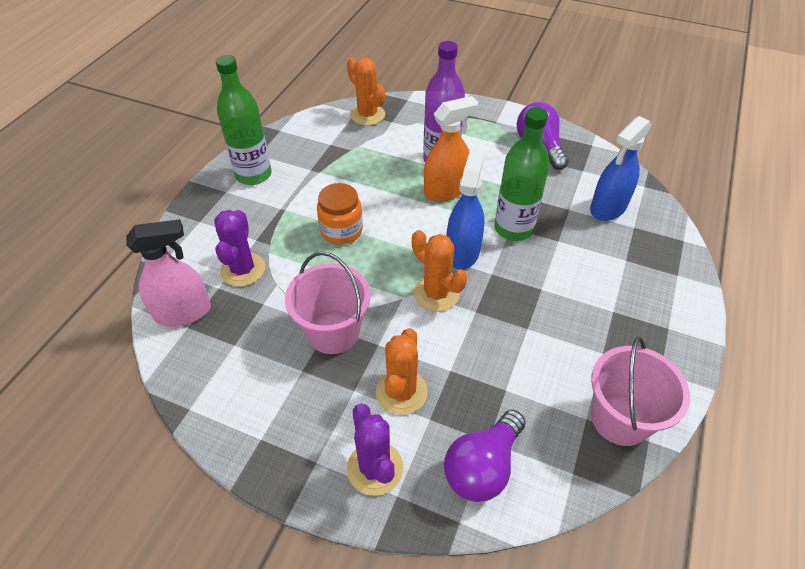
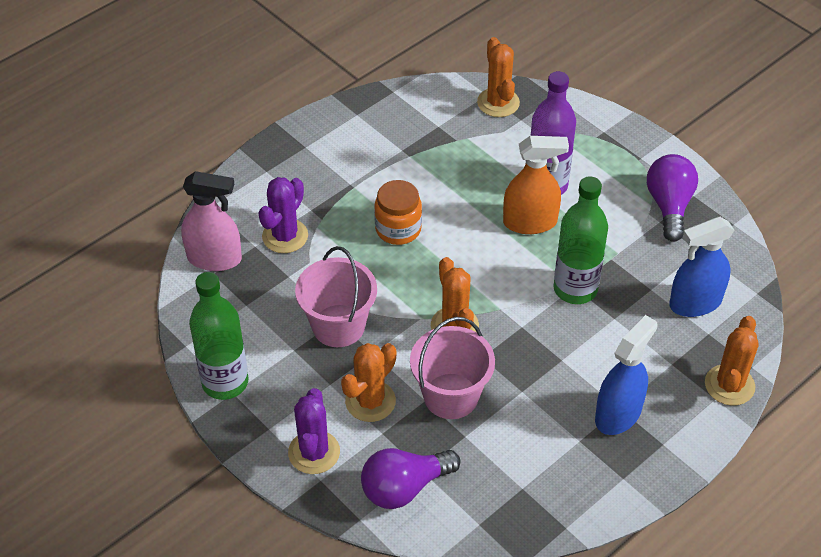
camera: 25 degrees right, 0 degrees up
(253, 175) = (341, 137): green bottle -> green bottle (225, 382)
(462, 252) = (506, 294): blue spray bottle -> blue spray bottle (618, 414)
(620, 418) = (553, 500): pink bucket -> pink bucket (451, 396)
(679, 260) = (729, 385): none -> orange cactus

